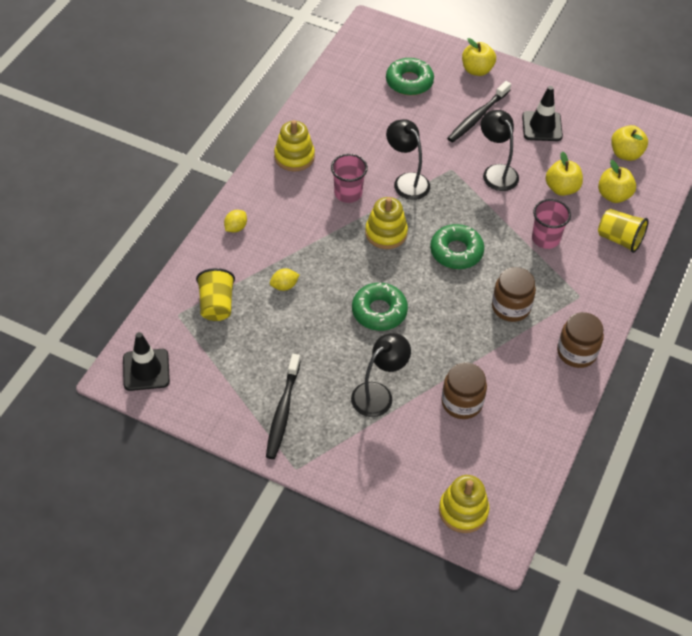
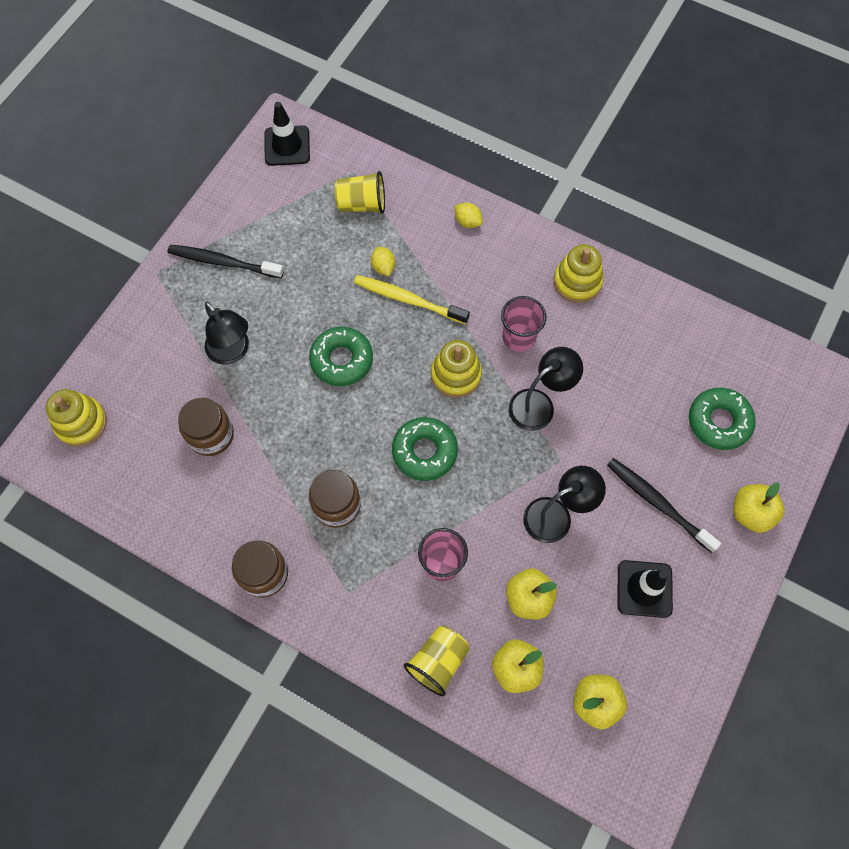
camera: 95 degrees right, 15 degrees up
(317, 267) = (408, 300): none -> yellow toothbrush

